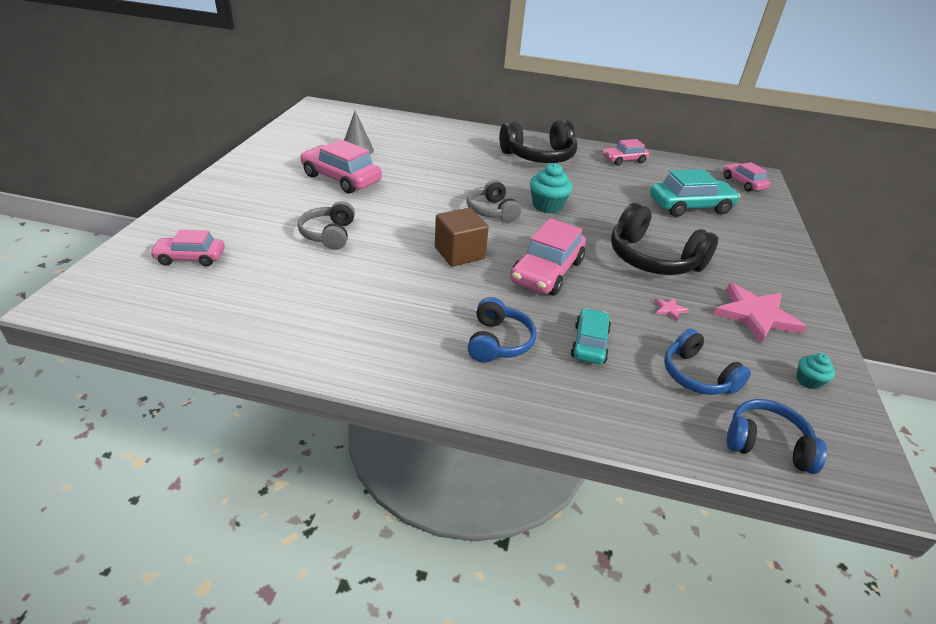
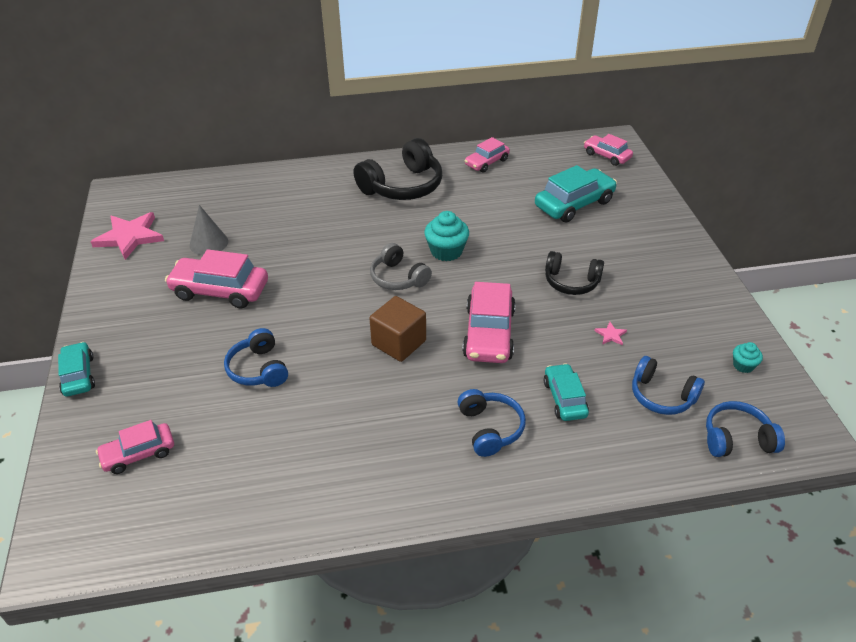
camera: 20 degrees left, 5 degrees up
(194, 197) = (78, 375): none -> turquoise car
(329, 234) = (258, 369): grey headphones -> blue headphones
(653, 259) = (571, 282): black headphones -> black headphones, size x0.61
(756, 315) = (680, 313): pink star -> pink star (130, 237)

